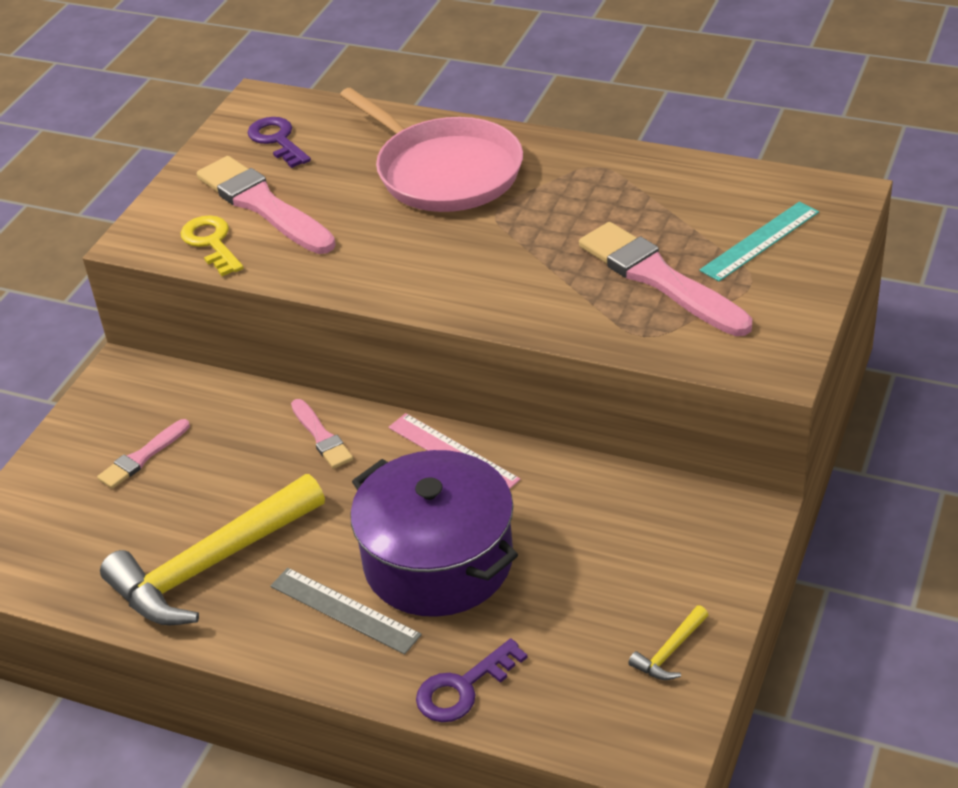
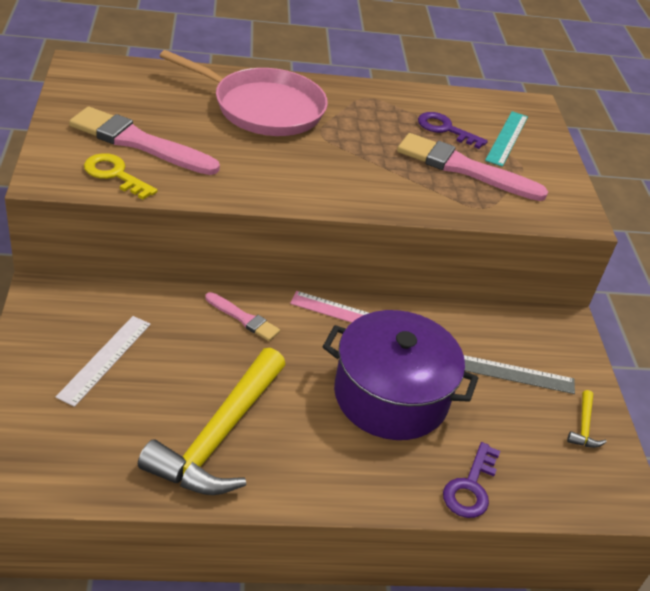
camera: 35 degrees left, 0 degrees up
(142, 457) = (105, 359): pink brush -> white ruler
(277, 140) = (116, 93): purple key -> purple key (445, 129)
(344, 610) = (347, 449): grey ruler -> grey ruler (513, 374)

